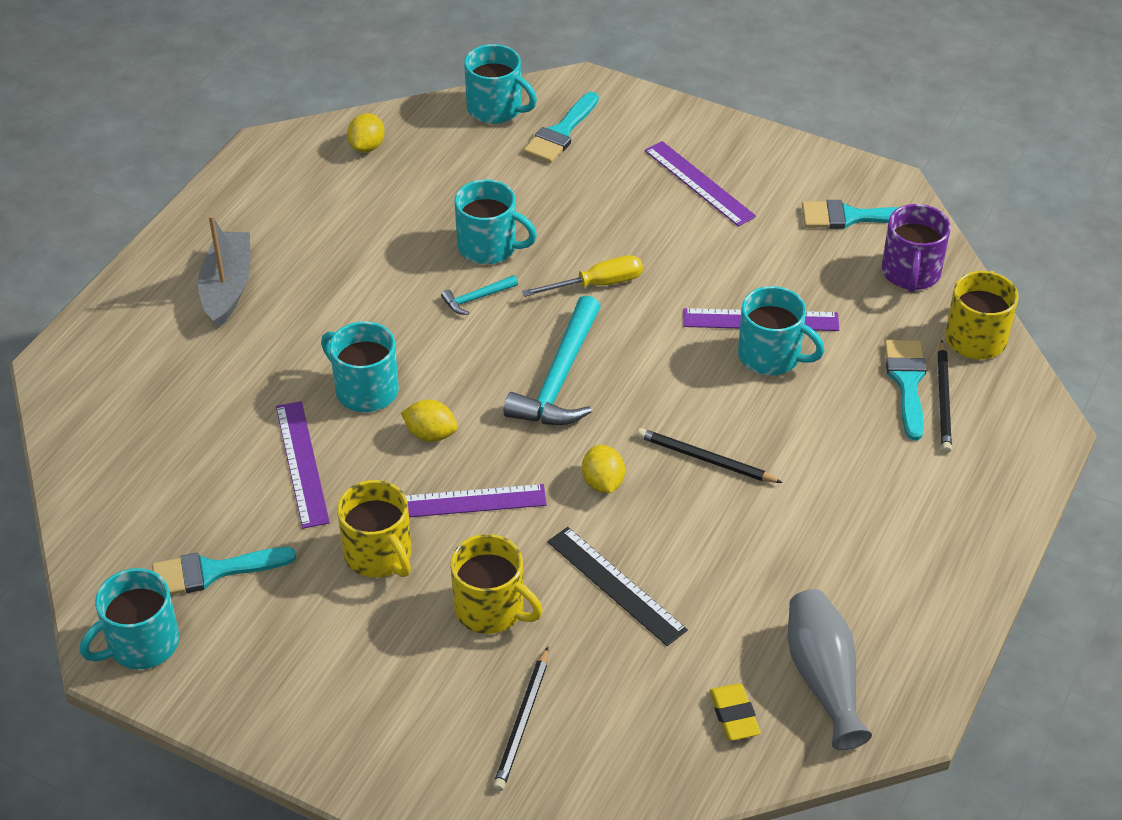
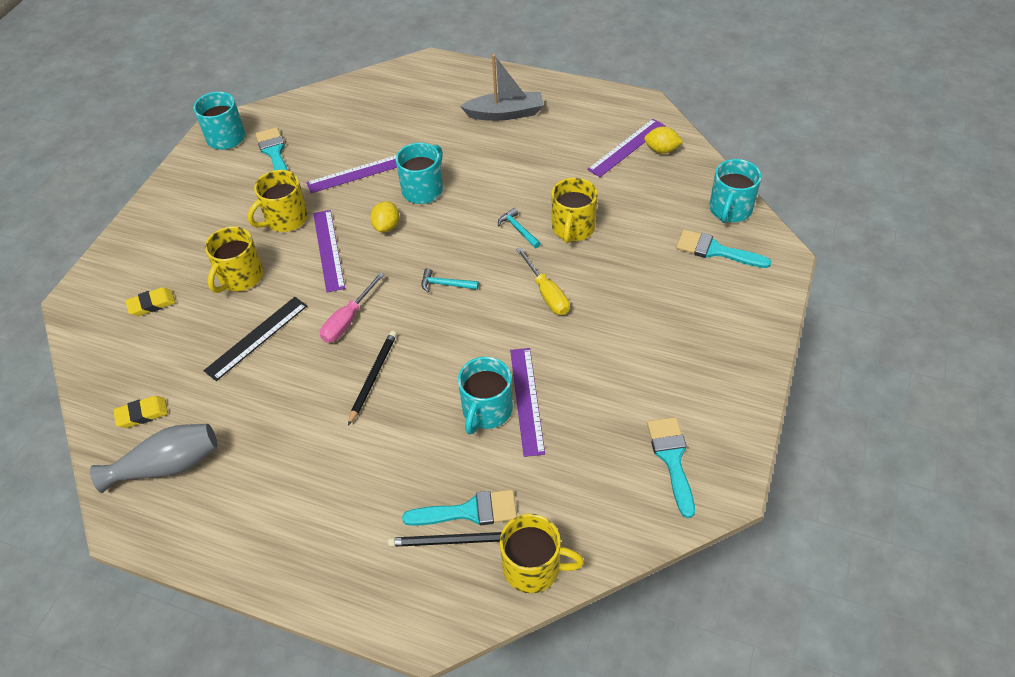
camera: 85 degrees right, 5 degrees up
(489, 247) = (573, 228): turquoise mug -> yellow mug
(522, 722) = (152, 304): black pencil -> yellow eraser
(560, 378) = (445, 284): turquoise hammer -> turquoise hammer, size x0.47
(603, 482) = (348, 320): yellow lemon -> pink screwdriver
(699, 183) = (682, 344): purple ruler -> purple ruler (626, 147)
(910, 273) = (608, 510): purple mug -> none

